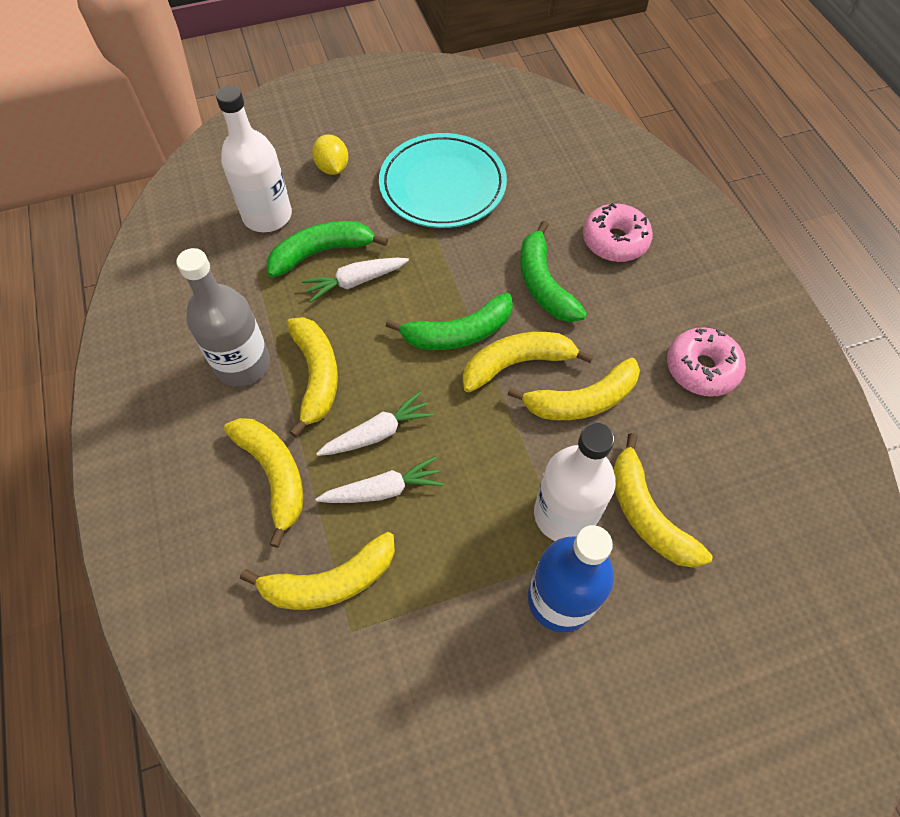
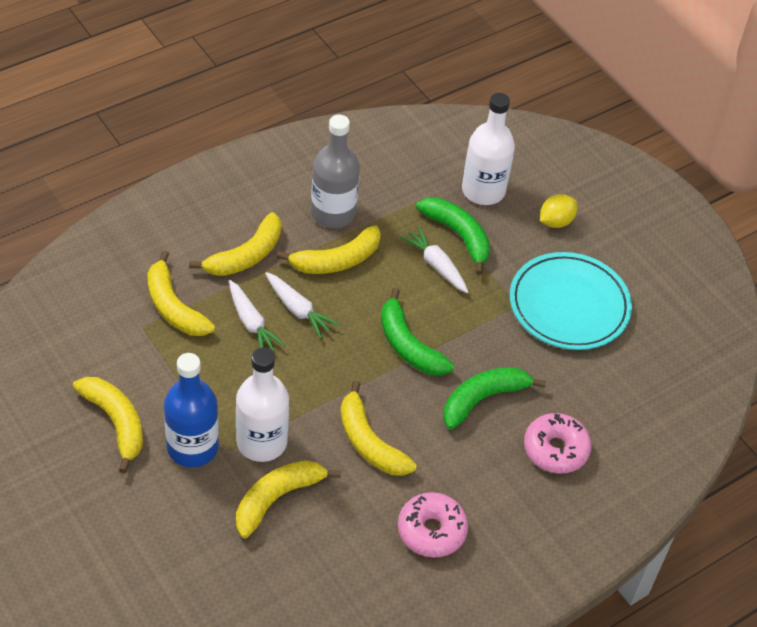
camera: 70 degrees right, 10 degrees down
(518, 364) = (391, 392): yellow banana -> yellow banana (116, 423)

